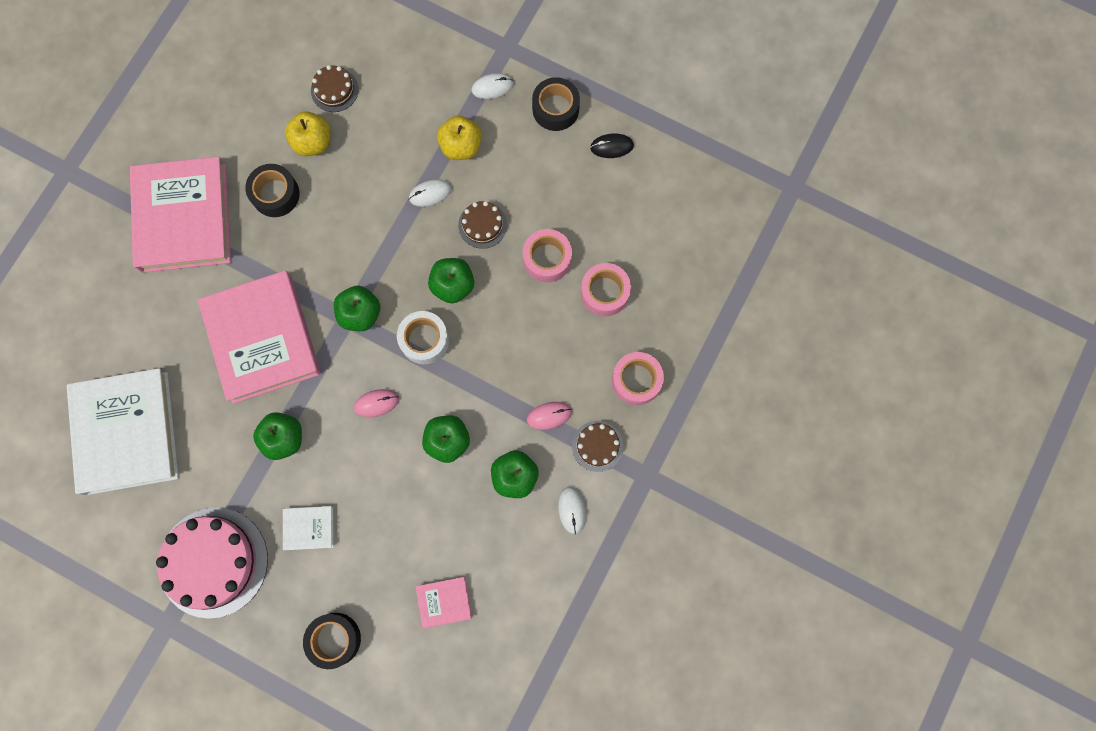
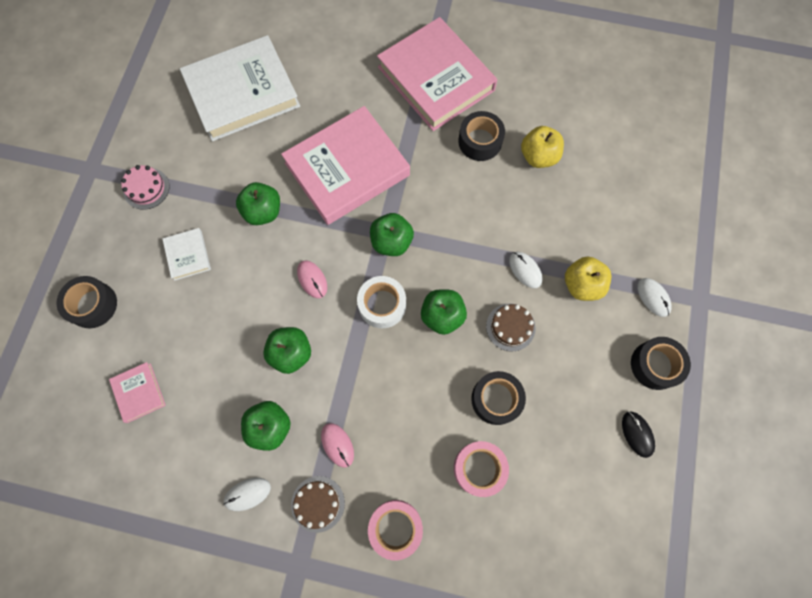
camera: 75 degrees right, 5 degrees down
(184, 218) = (436, 79): pink book -> pink book turned 75 degrees clockwise
(213, 562) = (146, 188): pink cake -> pink cake, size x0.48
(334, 90) = (594, 160): brown cake -> none
(547, 259) = (496, 399): pink tape -> black tape

